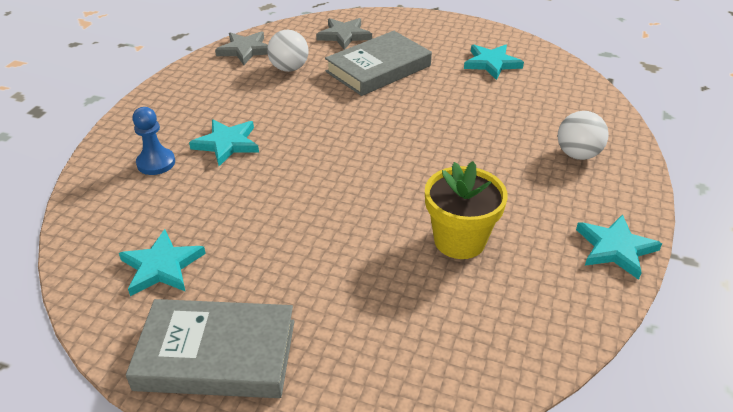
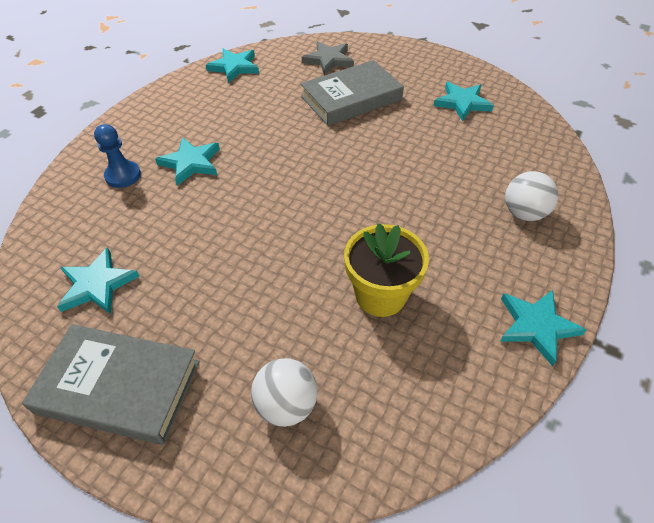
camera: 10 degrees right, 10 degrees up
(245, 50) = (234, 67): grey star -> turquoise star
(289, 68) = (268, 90): white ball -> white ball (286, 405)

